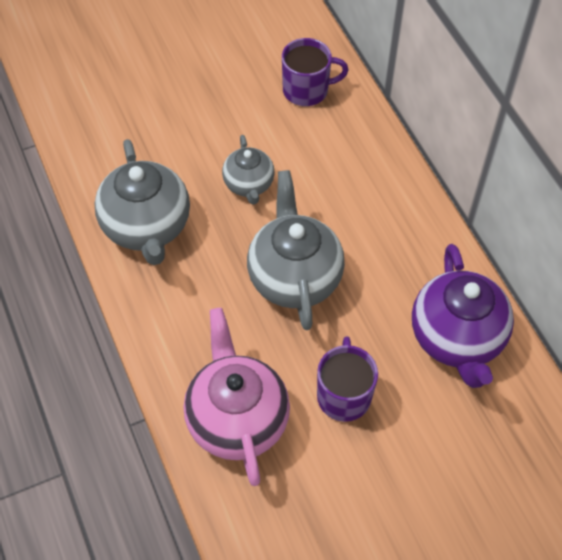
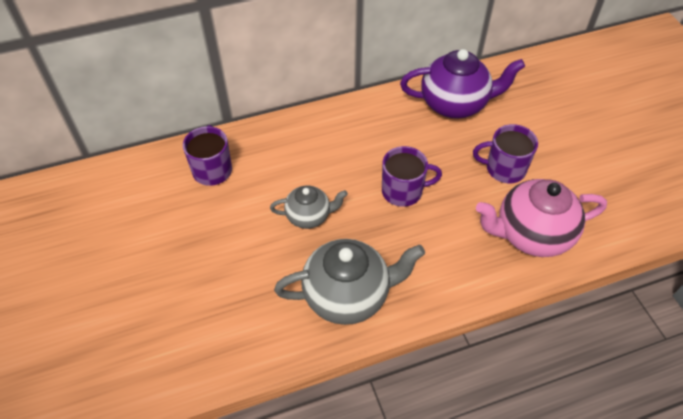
camera: 85 degrees left, 5 degrees down
(294, 277) = (403, 191): grey teapot -> purple mug

